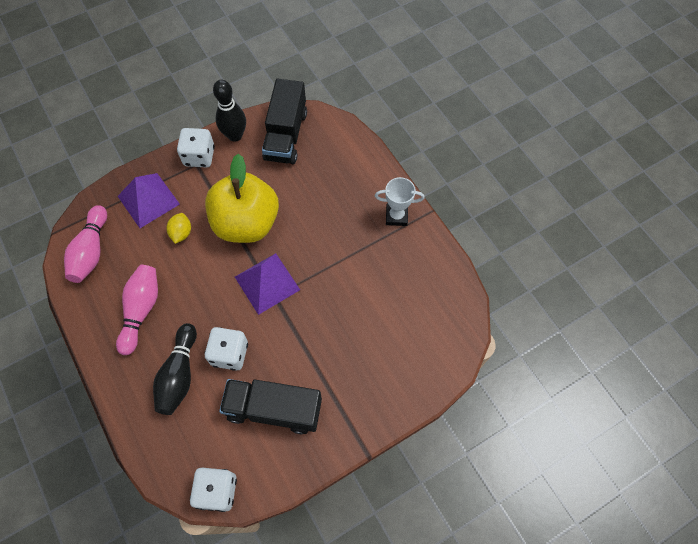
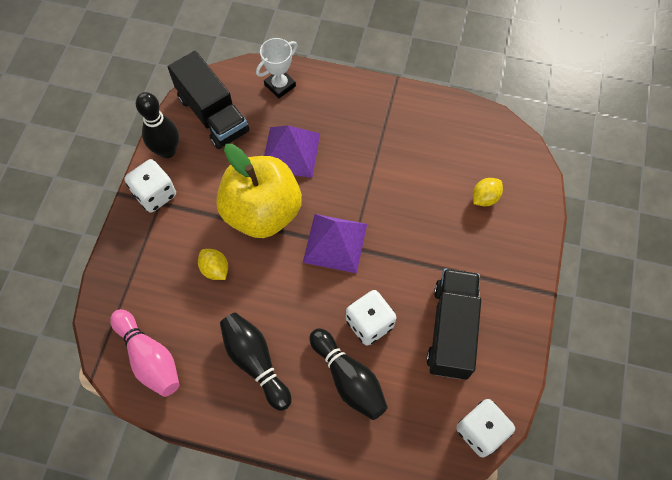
camera: 45 degrees left, 0 degrees up
(141, 310) = (255, 362): pink bowling pin -> black bowling pin
(148, 200) = (151, 269): purple pyramid -> purple pyramid (291, 151)
(274, 409) = (451, 330): black truck -> black truck turned 135 degrees clockwise
(396, 216) = (376, 103): white trophy -> white trophy (280, 85)
(397, 346) = (485, 198): none -> yellow lemon

